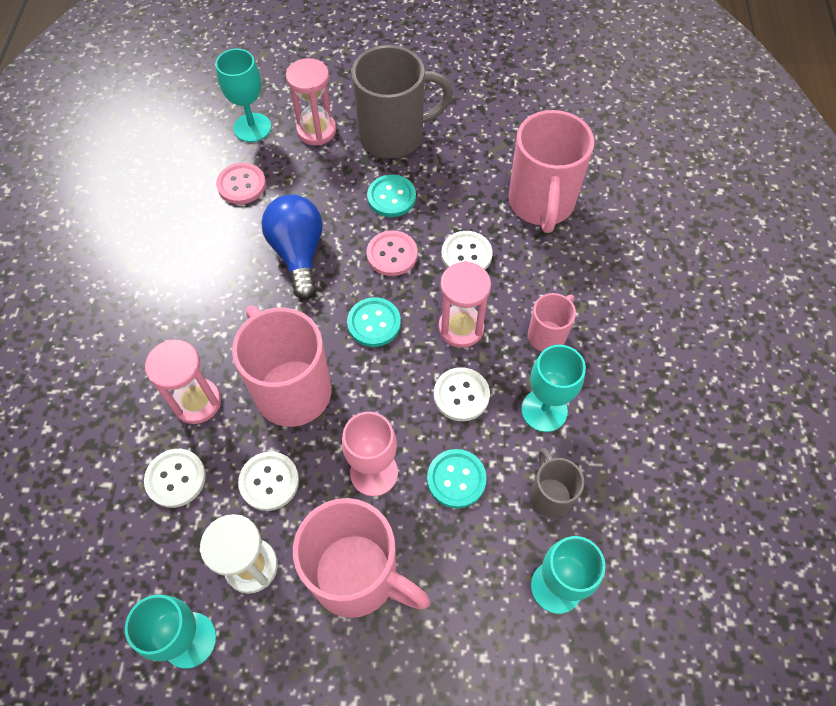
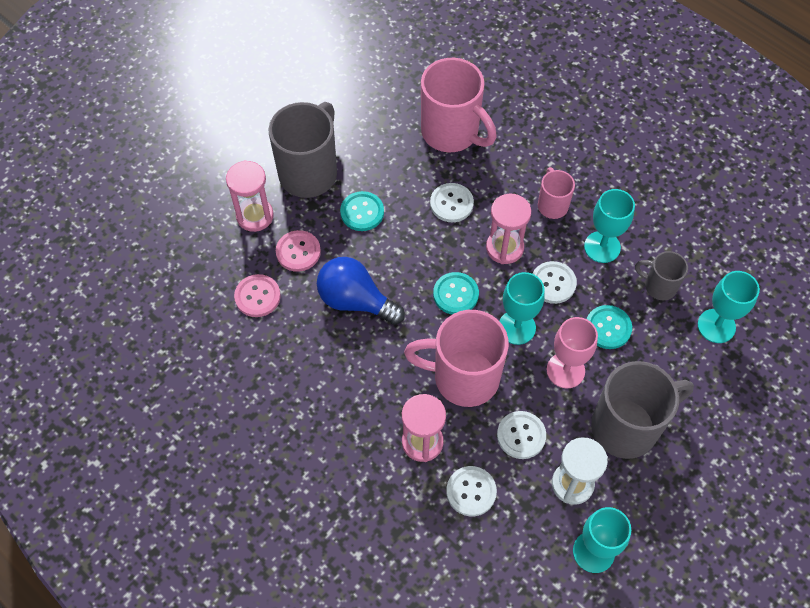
camera: 50 degrees left, 0 degrees up
(252, 127) = (208, 254): turquoise goblet -> turquoise goblet (516, 327)
(358, 576) = (627, 426): pink mug -> grey mug
(392, 254) = (410, 245): pink button -> pink button (298, 252)

